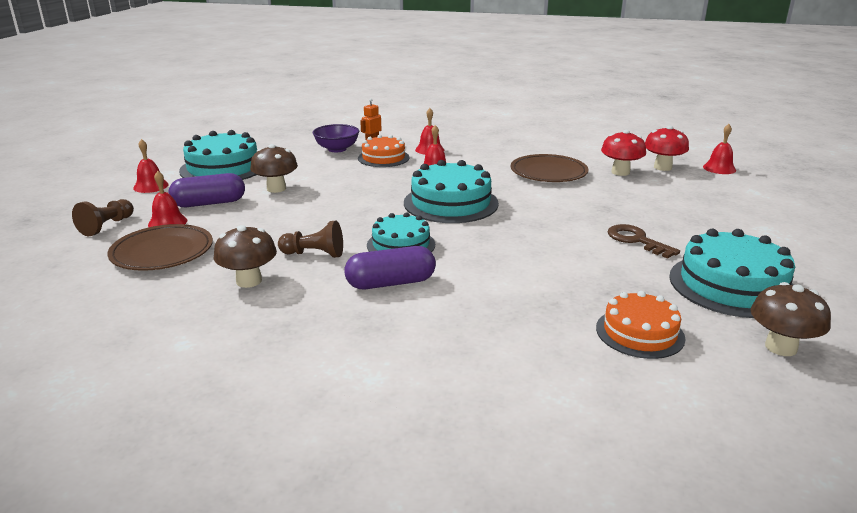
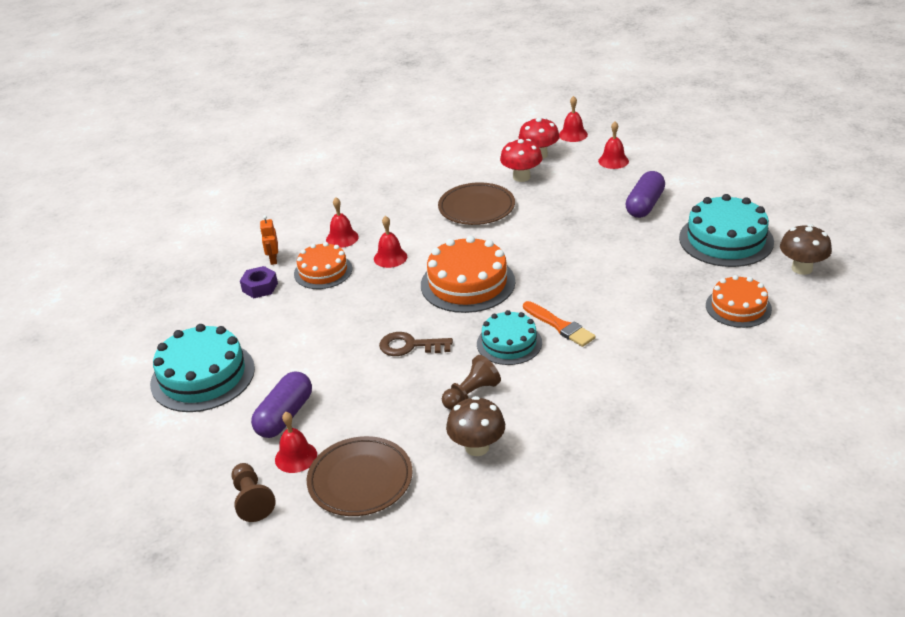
camera: 45 degrees left, 10 degrees up
(151, 186) = (183, 441): red bell -> red bell (613, 161)
(276, 189) = (306, 362): brown mushroom -> none
(337, 149) = (260, 287): purple bowl -> purple nut
(391, 283) = (564, 376): purple capsule -> purple capsule (645, 205)
(450, 203) = (467, 283): turquoise cake -> orange cake
(457, 256) = (560, 326): none -> orange brush
(636, 240) = (631, 237): brown key -> brown key (410, 346)

